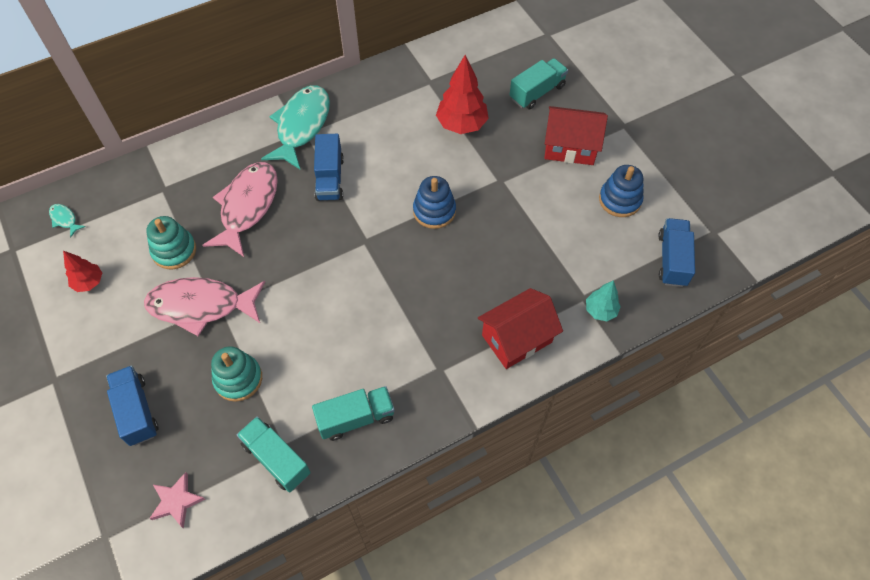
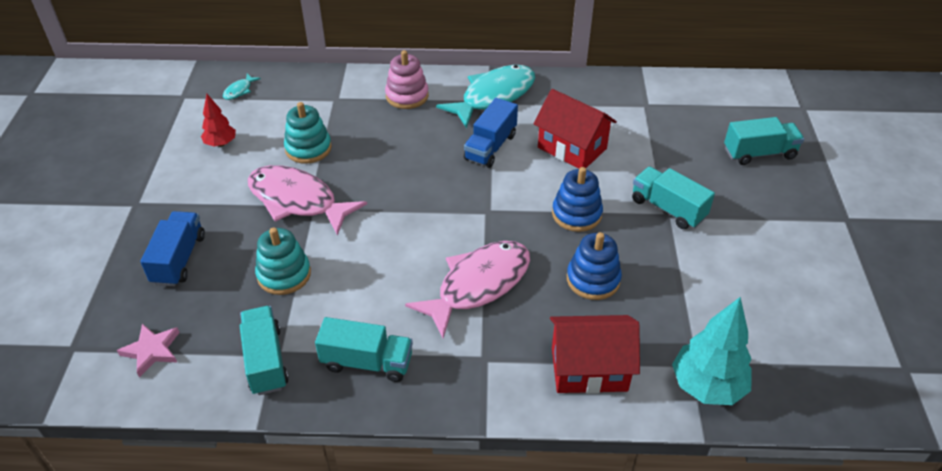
camera: 30 degrees right, 15 degrees down
(65, 219) = (239, 91): turquoise fish -> turquoise fish turned 135 degrees counterclockwise
(226, 158) = (407, 96): none -> pink stacking toy
(247, 206) = (397, 140): pink fish -> pink fish (478, 285)
(461, 125) = (656, 152): red tree -> none
(498, 174) = (668, 209): none -> turquoise truck
(570, 147) = (767, 215): red house -> red house (572, 148)
(600, 310) = (707, 386): turquoise tree -> turquoise tree, size x1.73
(620, 200) = (799, 287): blue stacking toy -> blue stacking toy (593, 279)
(672, 259) = (832, 374): blue truck -> none

